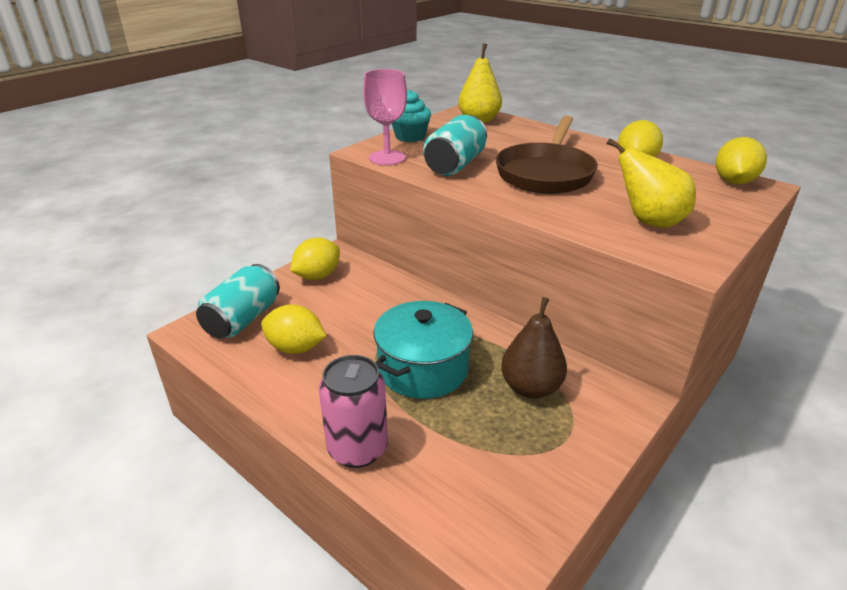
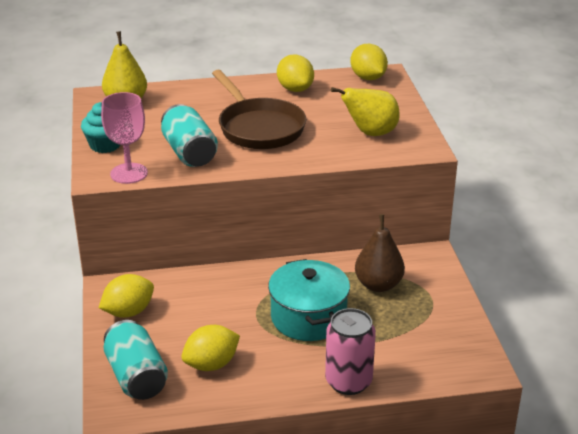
camera: 50 degrees left, 0 degrees up
(317, 276) = (128, 312): yellow lemon -> yellow lemon turned 60 degrees clockwise

